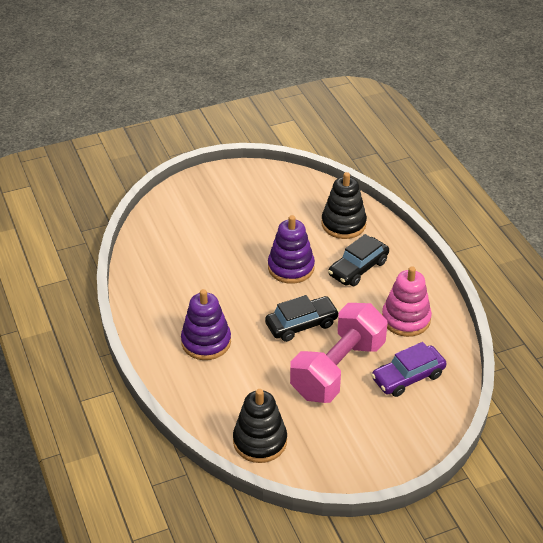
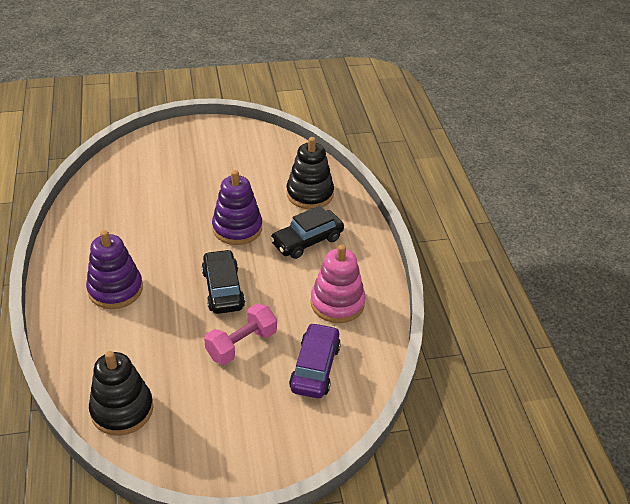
camera: 10 degrees right, 0 degrees up
(301, 324) = (223, 289): black car -> black car turned 90 degrees counterclockwise
(338, 369) = (241, 344): pink dumbbell -> pink dumbbell, size x0.57
(408, 377) = (315, 367): purple car -> purple car turned 120 degrees clockwise

